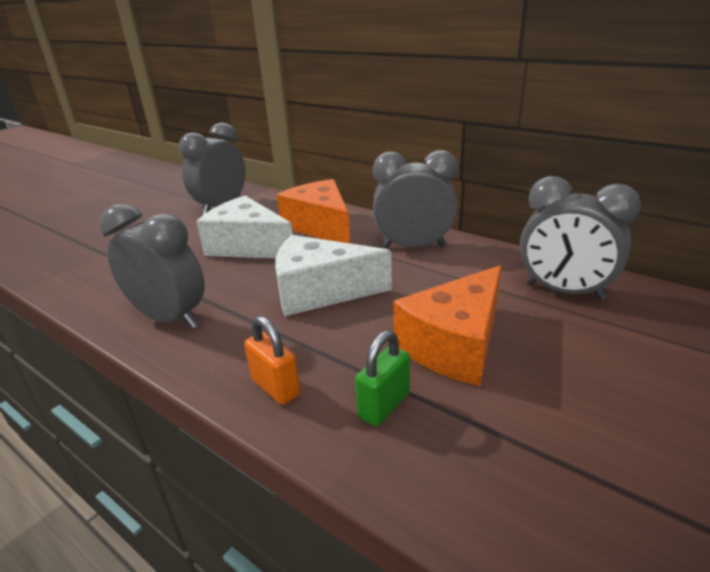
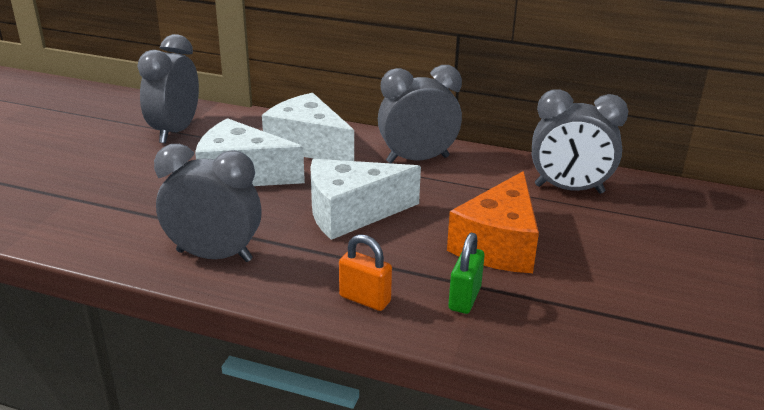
camera: 20 degrees left, 0 degrees up
(320, 226) = (308, 146): orange cheese -> white cheese

